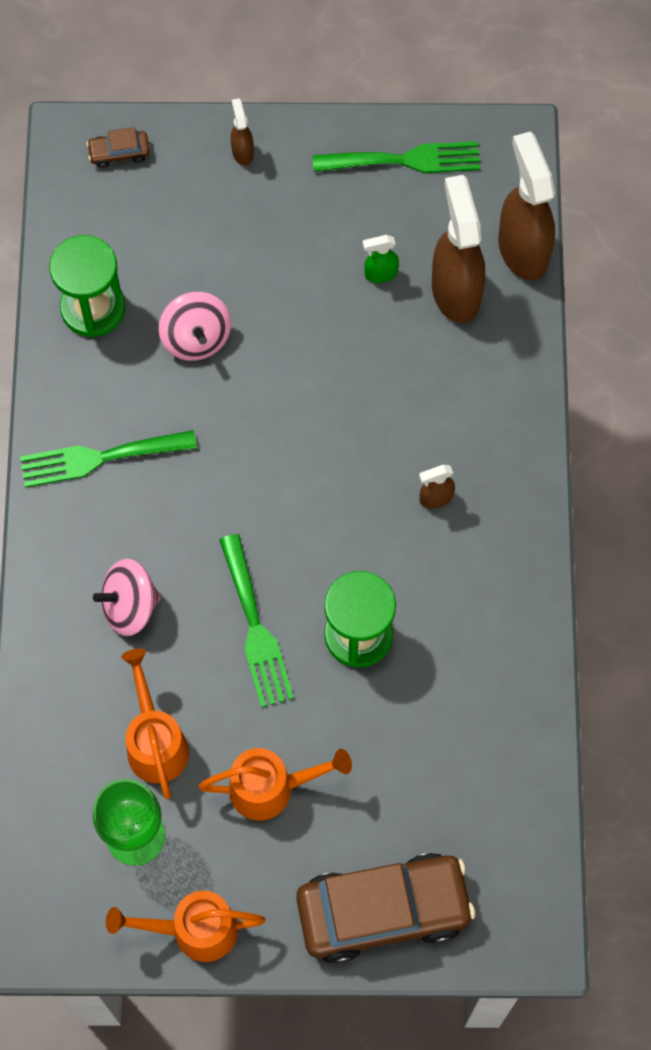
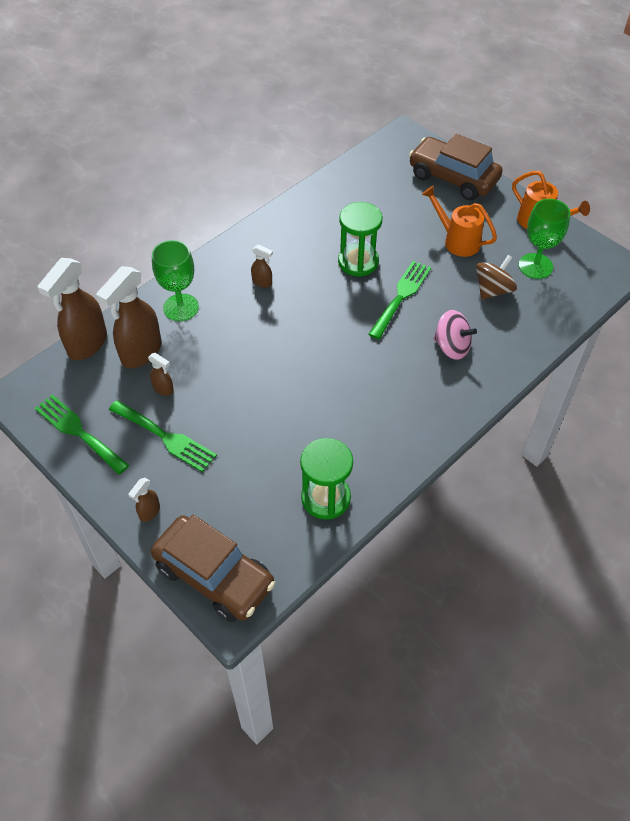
camera: 135 degrees left, 15 degrees down
(99, 458) = (401, 420): green fork -> green fork (166, 437)
(119, 153) = (214, 575): brown car -> brown car, size x2.45
(155, 742) = (493, 290): orange watering can -> brown spinning top
(196, 338) = (289, 436): pink spinning top -> none
(380, 274) = (163, 389): green spray bottle -> brown spray bottle
(484, 380) = (181, 307): none -> green goblet

